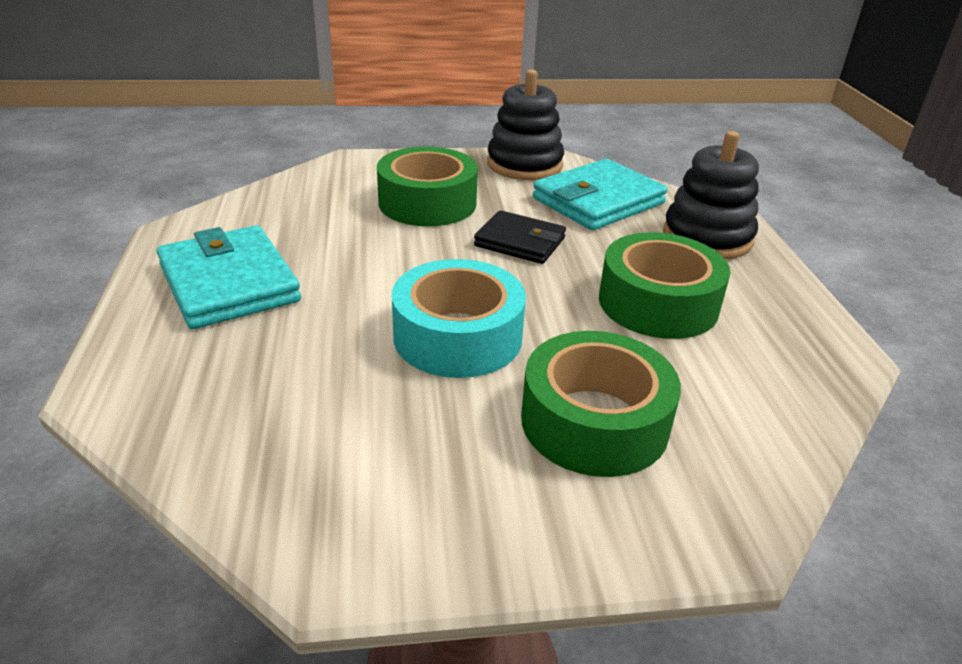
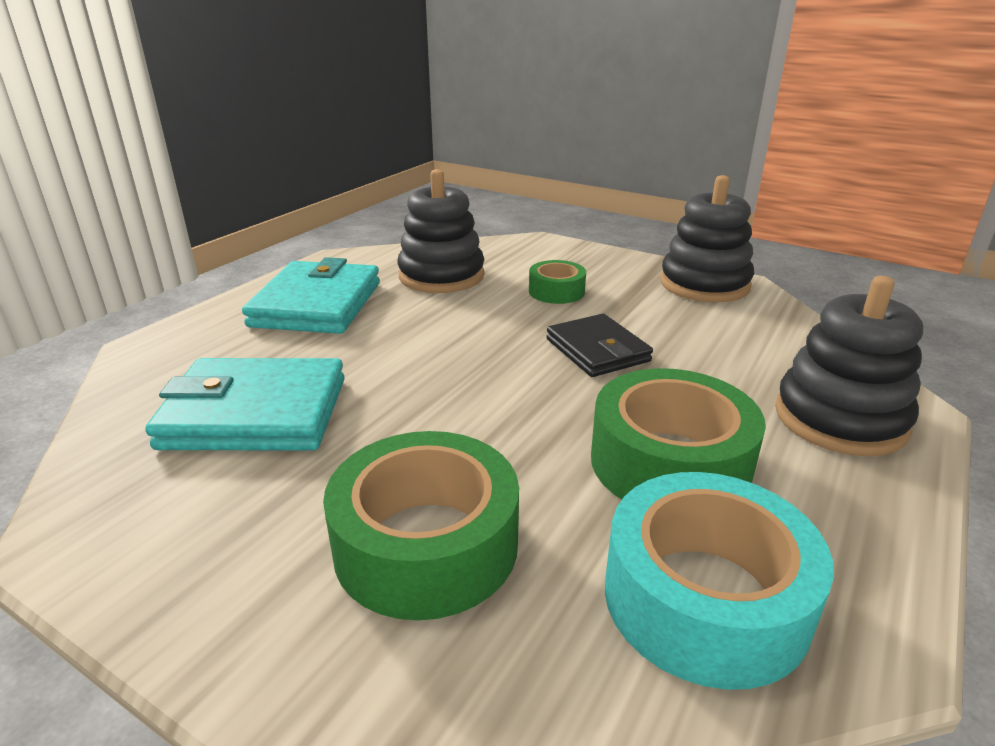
camera: 40 degrees right, 5 degrees down
(310, 218) = (441, 276): none -> black stacking toy
(427, 203) = (556, 291): green tape -> green tape, size x0.54
(458, 336) = (419, 409): turquoise tape -> turquoise tape (705, 598)
(598, 201) = (743, 339): turquoise wallet -> turquoise wallet (255, 413)

